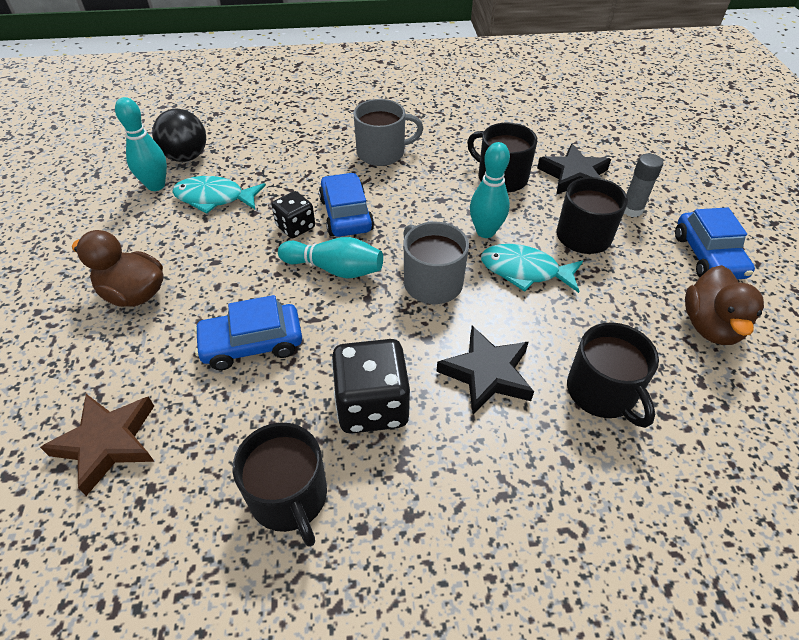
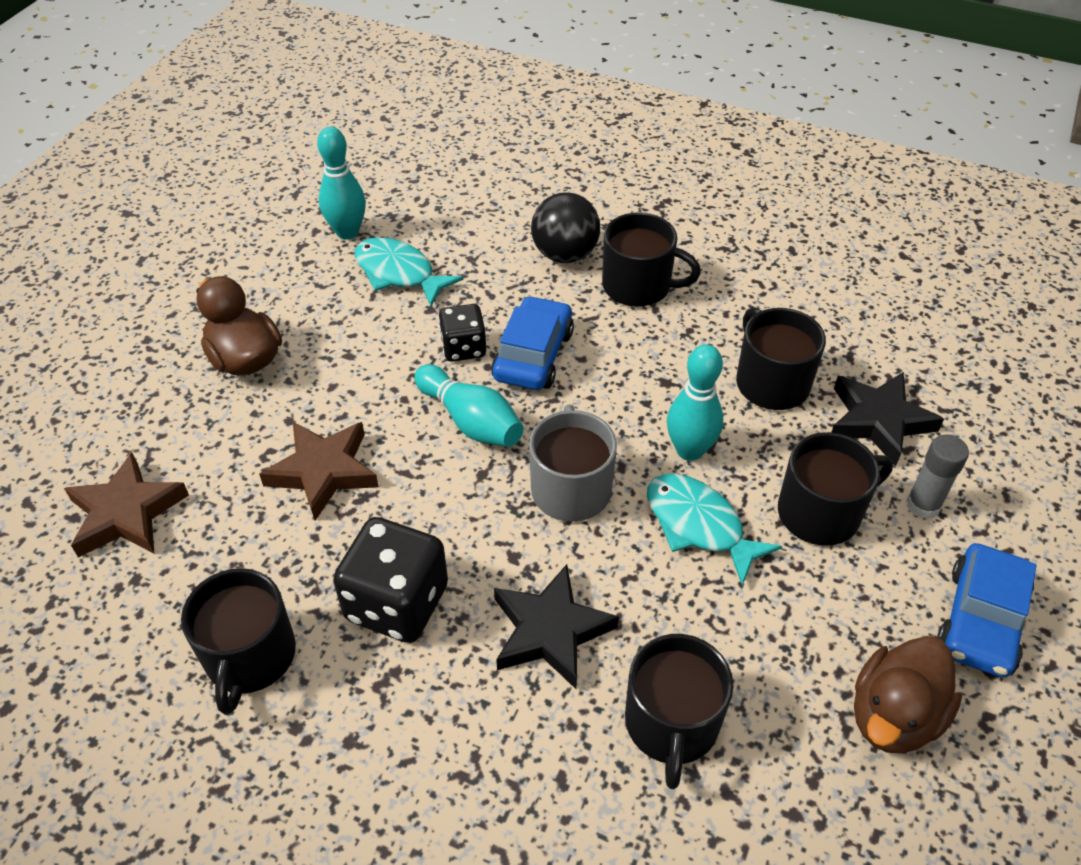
camera: 30 degrees right, 0 degrees up
(186, 157) = (403, 206): black ball -> black ball (565, 254)
(252, 344) = (323, 471): blue car -> brown star
(382, 153) = (638, 286): grey mug -> black mug

